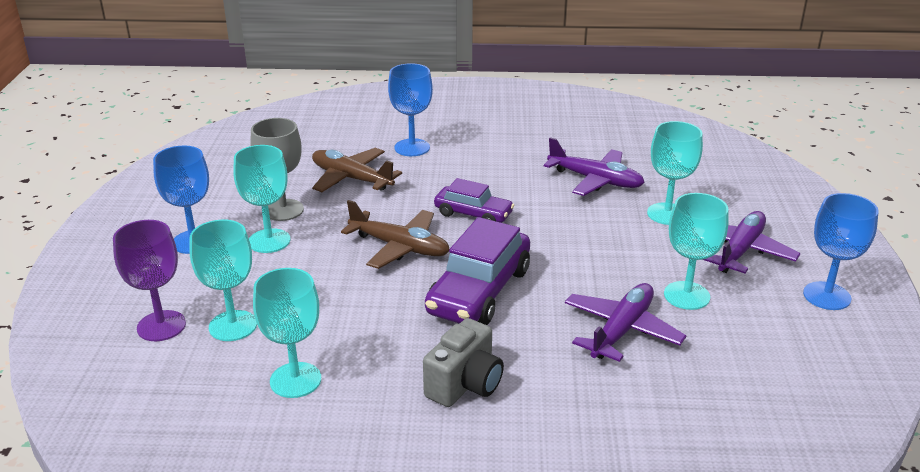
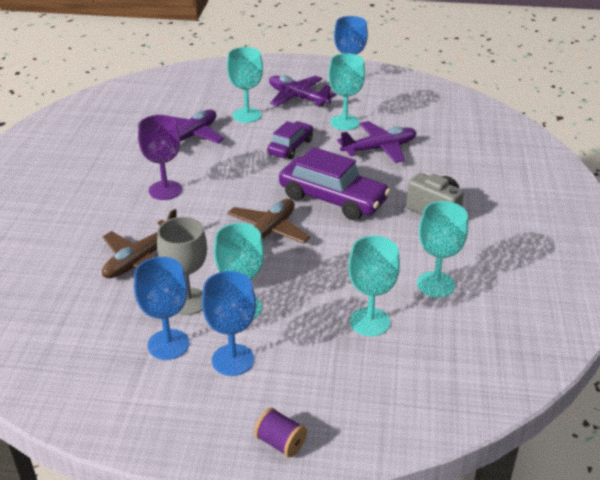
camera: 85 degrees left, 5 degrees up
(77, 275) = (280, 443): none -> purple spool
(161, 326) = (368, 366): purple goblet -> purple goblet (165, 190)
(412, 147) = (94, 222): blue goblet -> blue goblet (168, 344)
(473, 214) = (225, 195): purple car -> purple car (290, 147)
(622, 330) = (379, 149): purple plane -> purple plane turned 120 degrees clockwise

